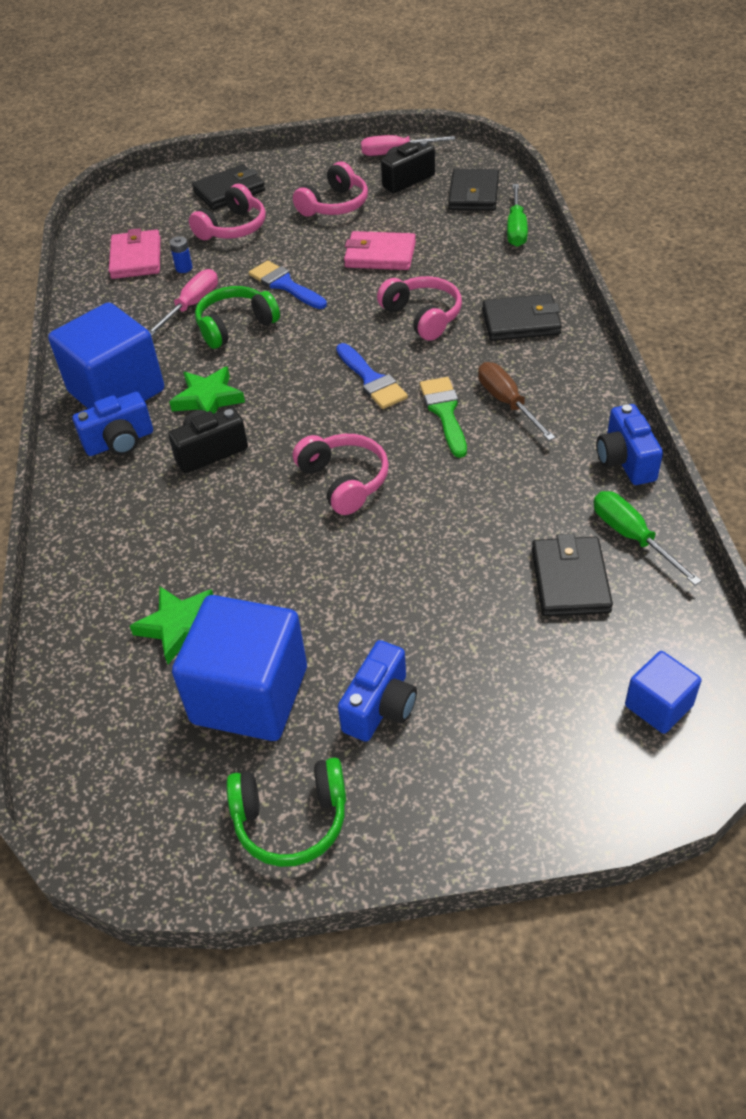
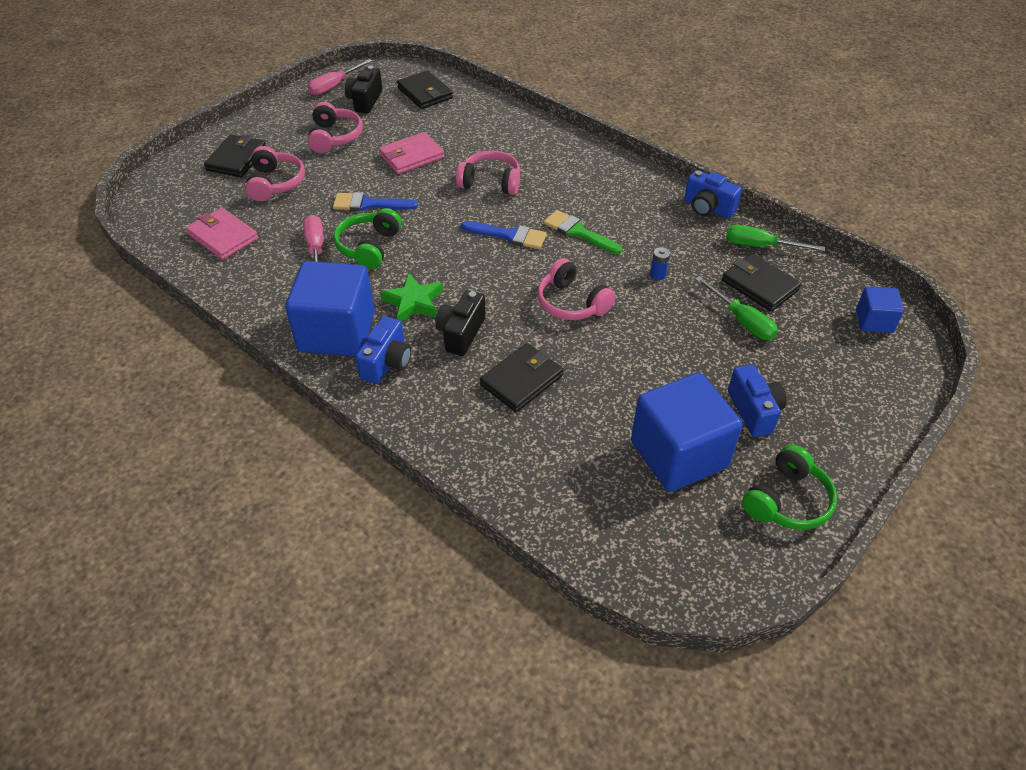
camera: 45 degrees left, 0 degrees up
(179, 626) = (585, 446): green star -> none
(184, 268) = (274, 226): blue battery -> blue battery (658, 275)
(344, 481) = (571, 303): pink headphones -> pink headphones turned 150 degrees counterclockwise
(507, 403) = (607, 208): brown screwdriver -> none
(516, 228) = (480, 104): green screwdriver -> green screwdriver (741, 320)
(521, 322) = (555, 158): black wallet -> black wallet (521, 380)

